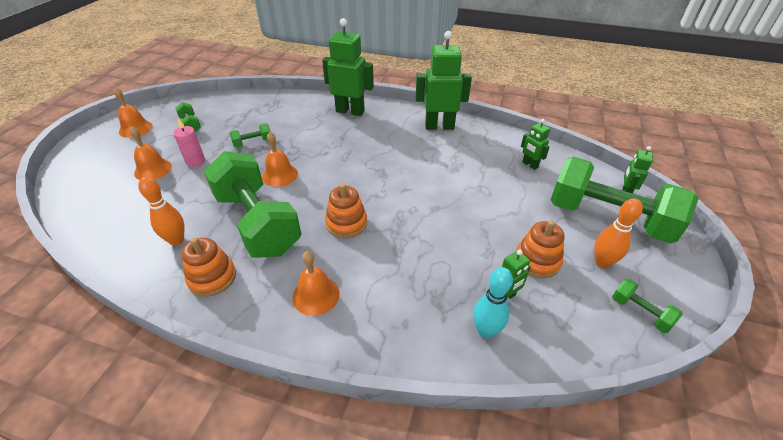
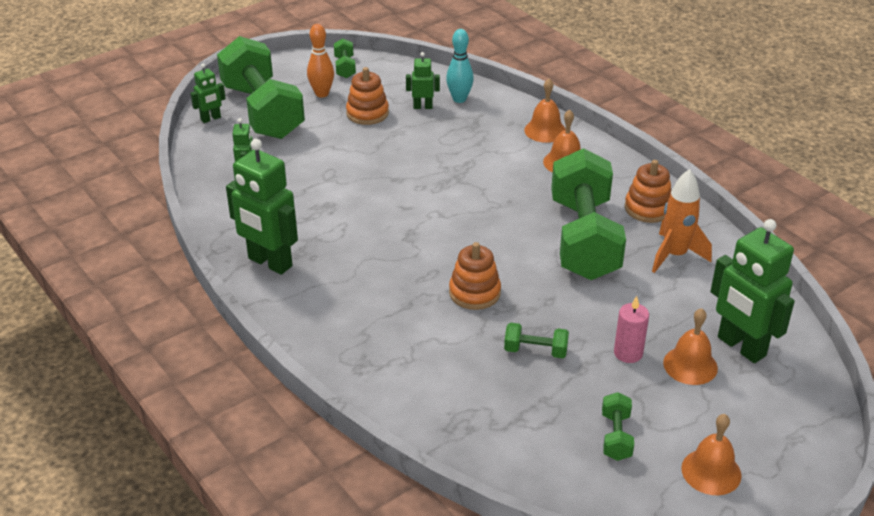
camera: 145 degrees left, 5 degrees down
(177, 240) = (674, 255): orange bowling pin -> orange rocket
(280, 175) = (528, 283): orange bell -> orange bell (545, 130)
(346, 223) = (495, 201): orange stacking toy -> orange stacking toy (474, 293)
(350, 111) = (354, 346): green robot -> green robot (741, 347)

